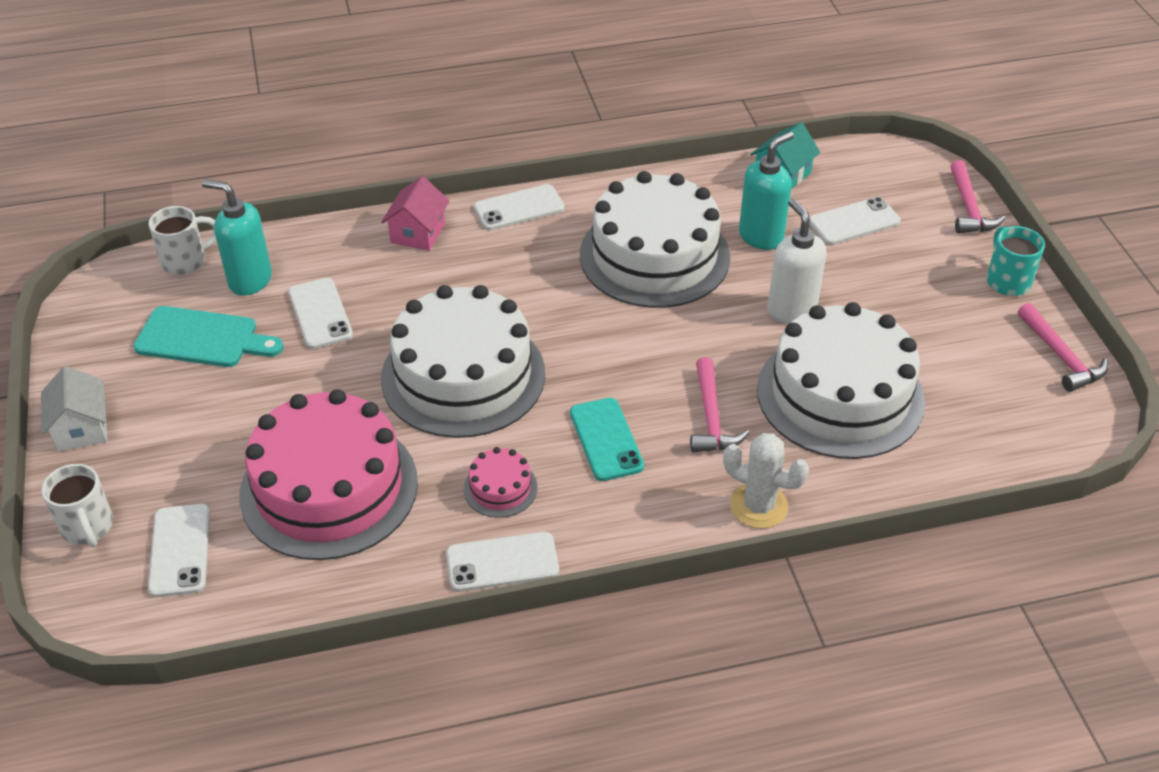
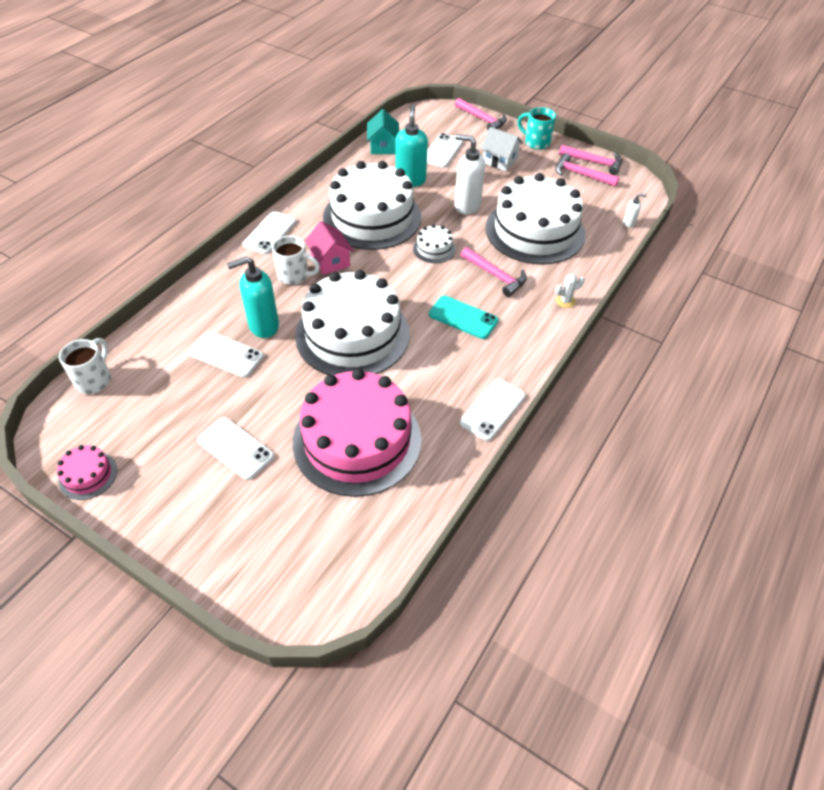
camera: 45 degrees left, 5 degrees up
(81, 428) = (155, 521): white house -> white house (500, 161)
(88, 527) = (240, 572): white mug -> white mug (294, 276)
(180, 550) = (316, 538): white phone -> white phone (235, 448)
(202, 338) = (168, 415): turquoise cutting board -> none
(249, 280) = (155, 364): turquoise soap dispenser -> turquoise soap dispenser (263, 326)
(418, 233) = (228, 278): pink house -> pink house (330, 261)
(500, 488) = (444, 375): pink cake -> pink cake (88, 475)
(679, 338) = (434, 249): none -> white cake
(758, 506) = (565, 301): white cactus -> white cactus, size x0.56
(993, 468) = (629, 223): none -> white soap dispenser
(1014, 361) = (581, 174): none -> pink hammer

